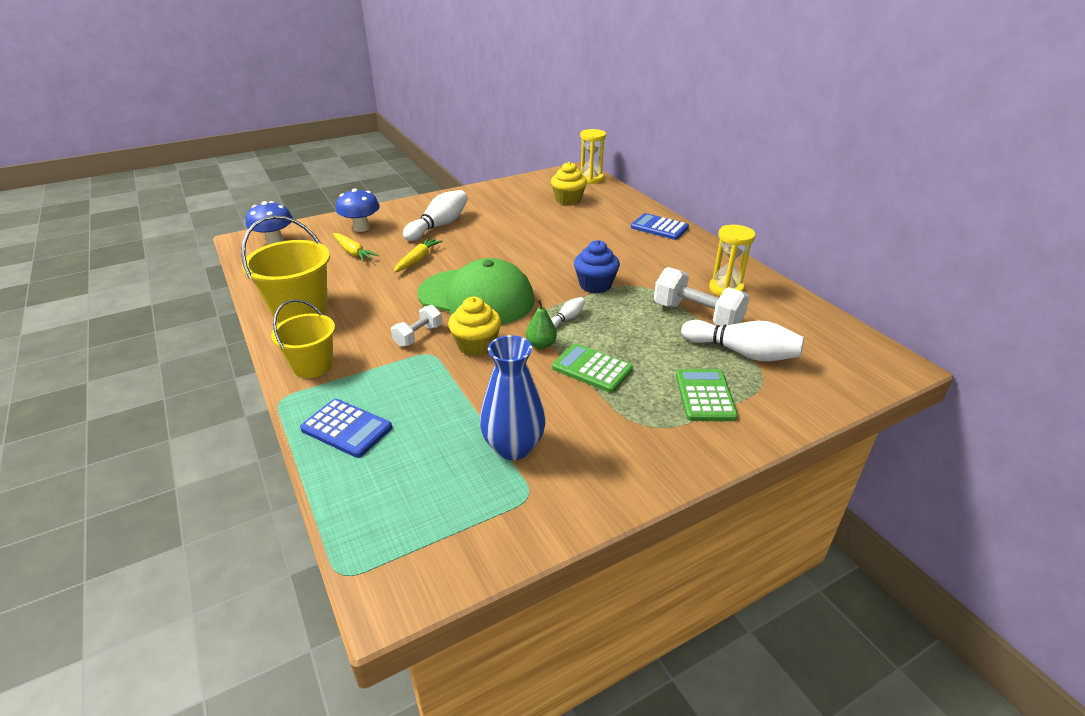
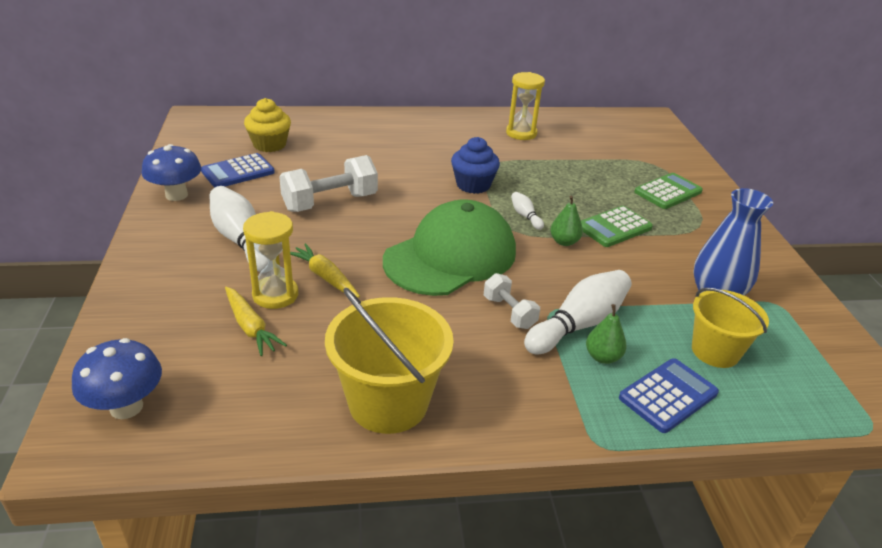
camera: 70 degrees left, 0 degrees up
(312, 365) = (535, 407): yellow bucket -> yellow bucket (715, 351)
(353, 252) = (250, 327): yellow carrot -> yellow carrot turned 75 degrees clockwise
(361, 228) = (175, 306): blue mushroom -> blue mushroom (176, 195)
(383, 388) = (602, 357): none -> green pear
(476, 345) = (548, 278): yellow cupcake -> none
(591, 179) = (230, 118): yellow hourglass -> yellow hourglass (275, 295)
(659, 227) = (386, 122): blue calculator -> blue calculator (238, 172)
(697, 315) = (555, 158): white dumbbell -> white dumbbell (330, 202)
(705, 396) = (668, 192): green calculator -> green calculator turned 120 degrees clockwise
(742, 353) = (617, 159): white bowling pin -> white bowling pin (578, 324)

